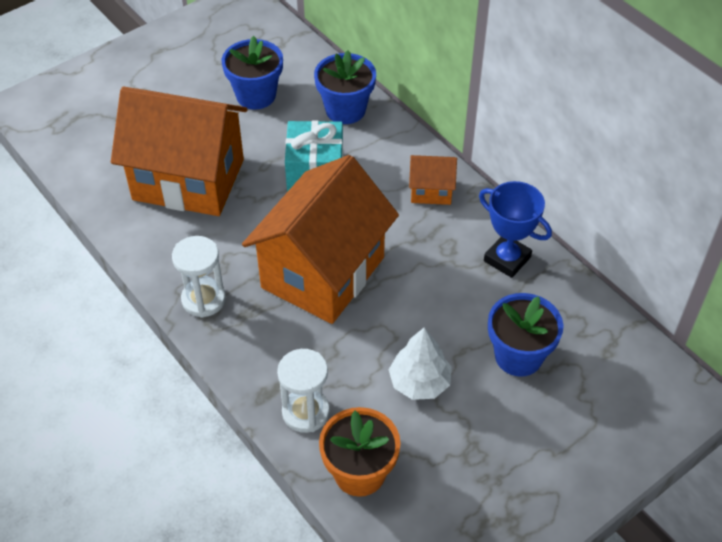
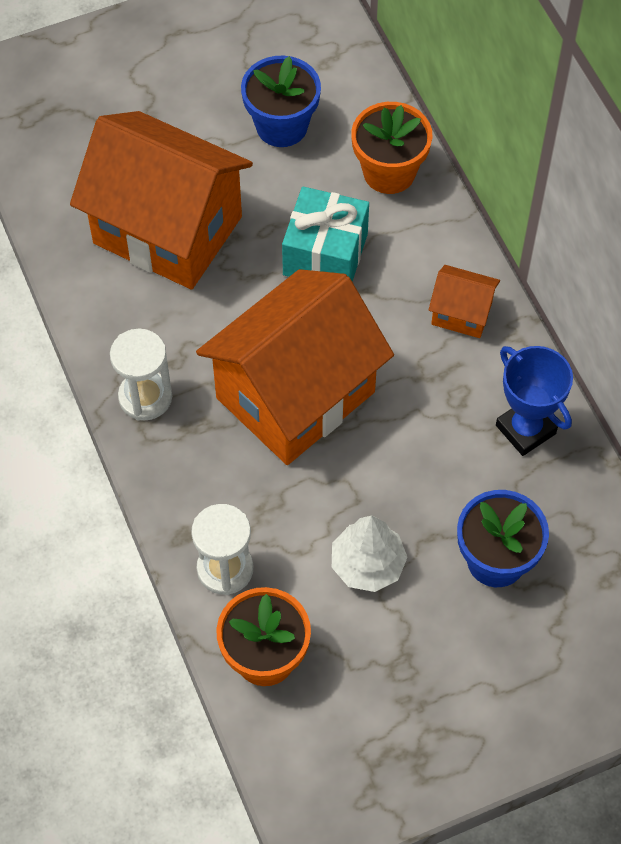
camera: 15 degrees right, 10 degrees up
(345, 110) = (389, 172): blue flower pot -> orange flower pot

